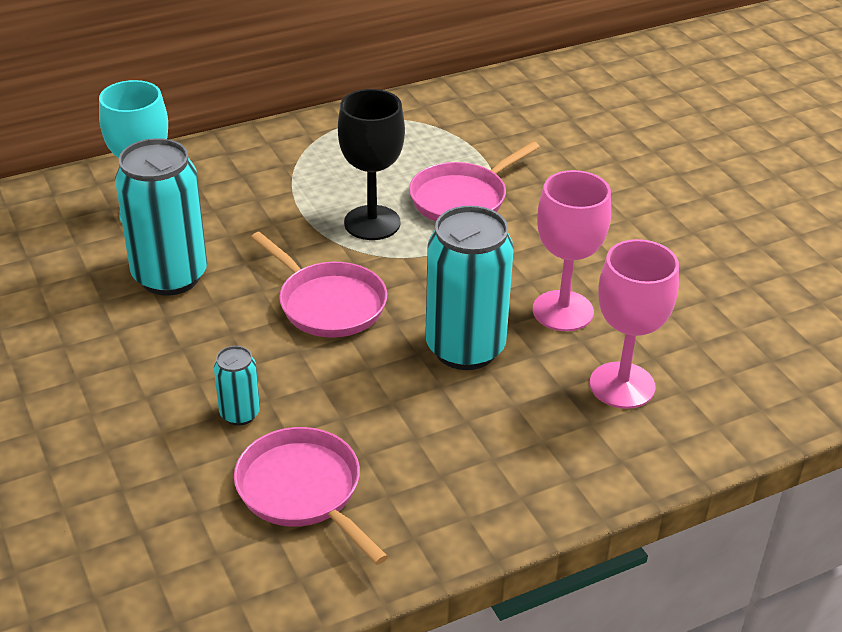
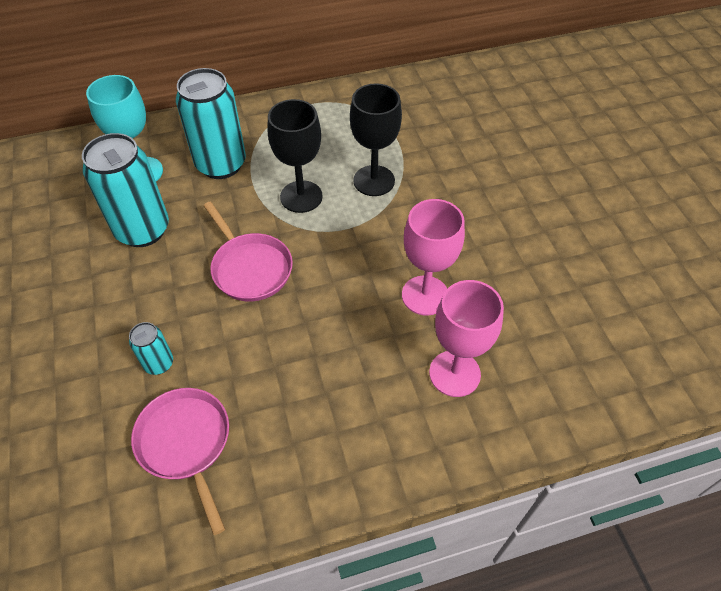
camera: 10 degrees right, 15 degrees up
(462, 198) = (374, 181): pink pan -> black goblet
(465, 348) = (341, 322): turquoise can -> turquoise can (221, 164)

